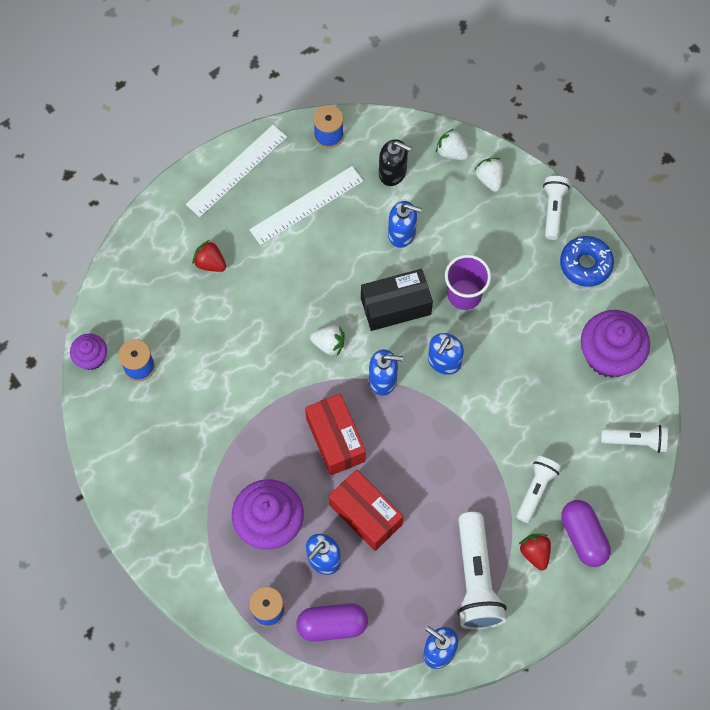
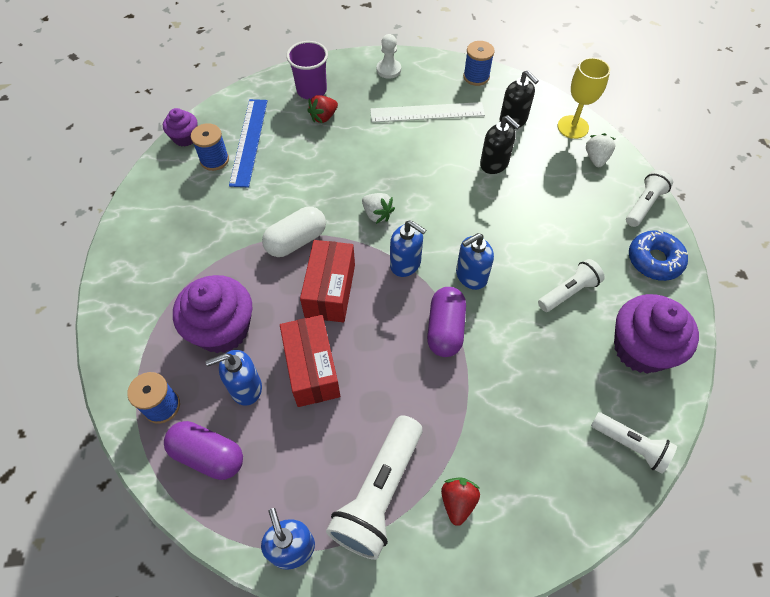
camera: 30 degrees right, 10 degrees down
(157, 329) = (249, 141): none -> blue ruler
(210, 263) = (323, 117): red strawberry -> red strawberry turned 105 degrees counterclockwise
(237, 170) = (388, 70): white ruler -> white pawn
(275, 409) = (296, 241): none -> white capsule
(396, 306) = (454, 213): black box -> none
(402, 233) = (494, 164): blue soap dispenser -> black soap dispenser
(451, 152) = (573, 127): white strawberry -> yellow goblet
(464, 294) = (522, 232): purple cup -> purple cup (311, 90)
(536, 490) = (495, 437): white flashlight -> white flashlight (568, 292)
(583, 537) = (521, 515): purple capsule -> purple capsule (445, 329)

